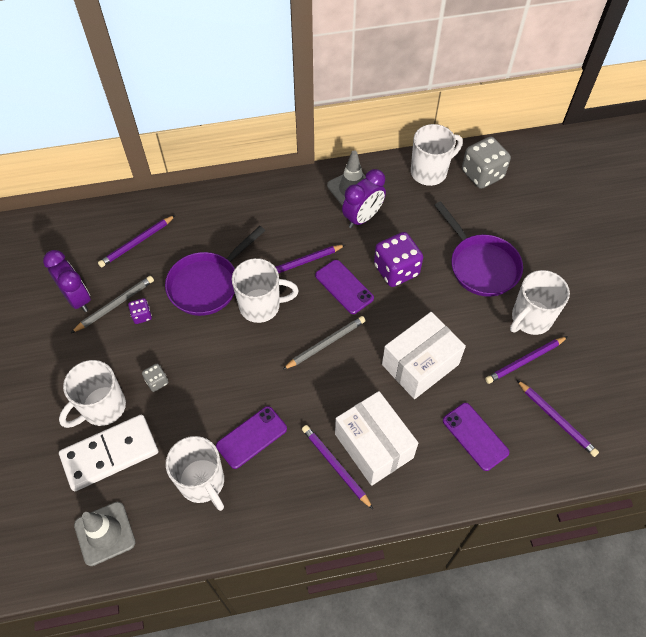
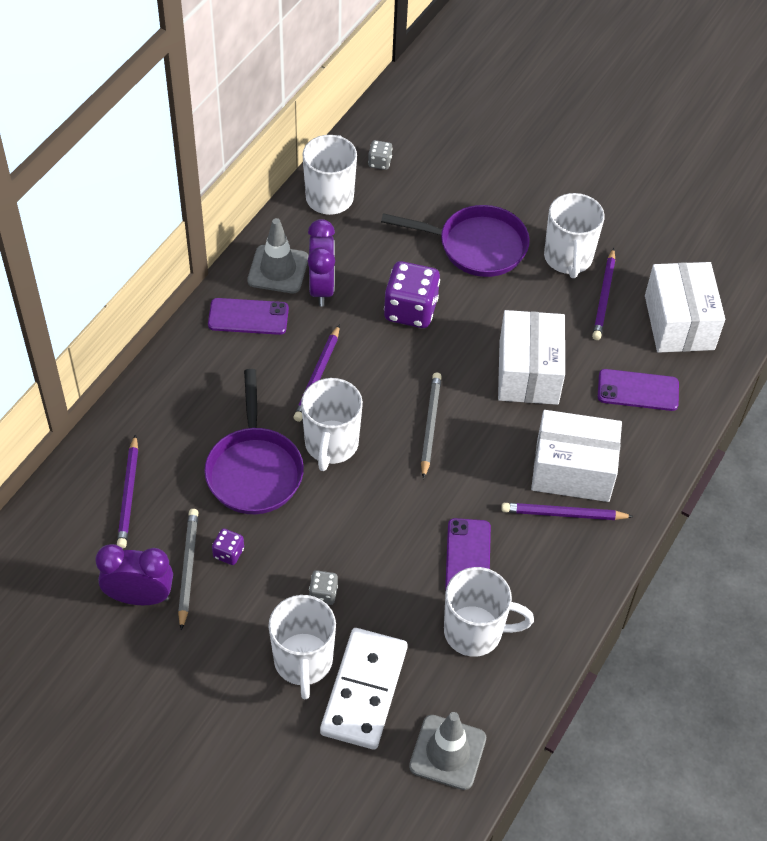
camera: 50 degrees left, 5 degrees down
(261, 306) = (331, 445): white mug -> white mug turned 150 degrees clockwise
(344, 287) = (383, 363): purple phone -> purple phone (248, 317)
(482, 174) = (379, 162): grey dice -> grey dice, size x0.48
(556, 419) = (679, 322): purple pencil -> white box

